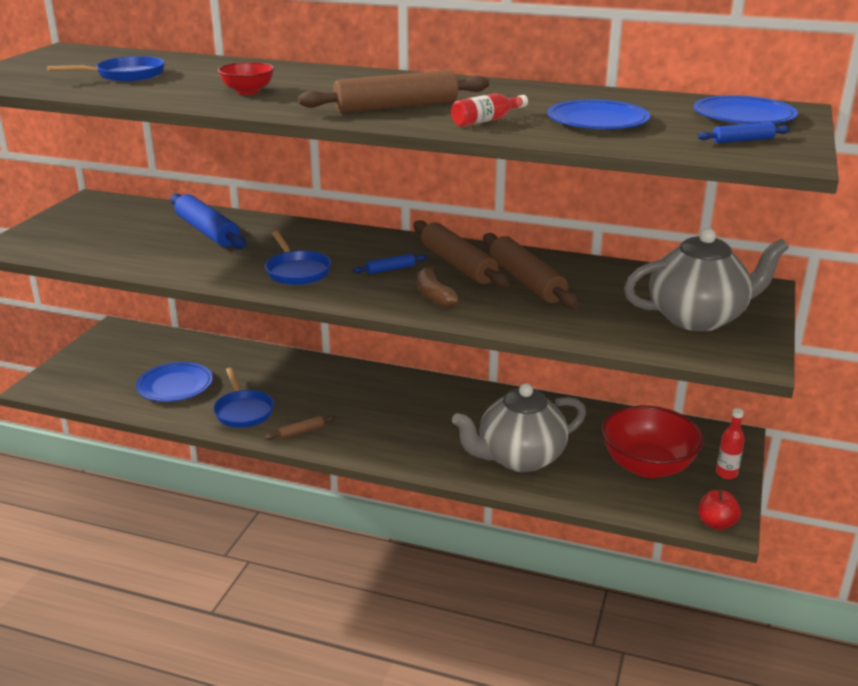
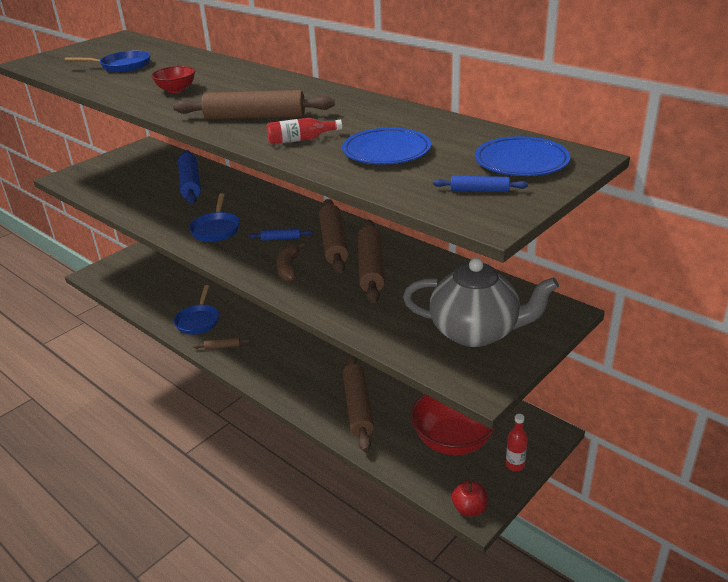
camera: 25 degrees right, 5 degrees up
(175, 386) = (170, 291): blue plate -> none
(519, 458) = (358, 407): grey teapot -> brown rolling pin

